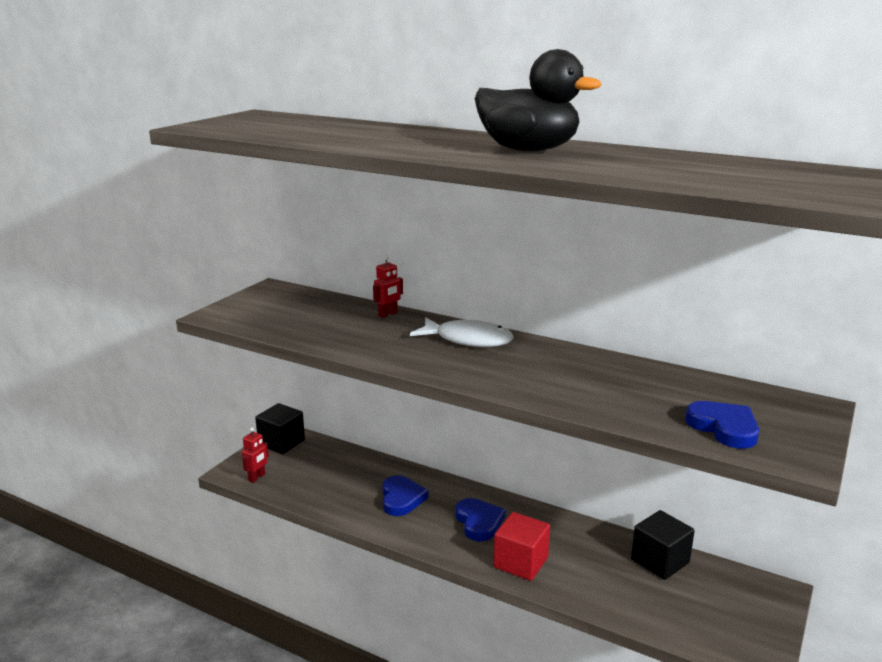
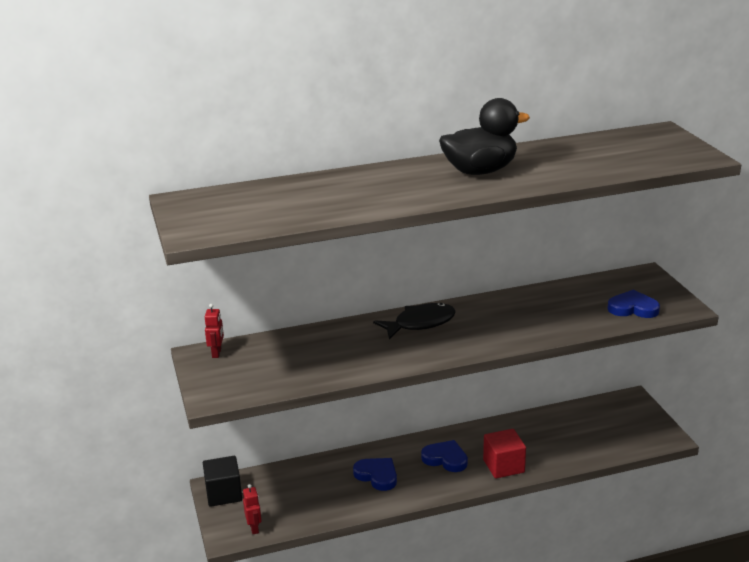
camera: 45 degrees left, 5 degrees up
(388, 314) = (332, 331): red robot -> red robot (217, 353)
(468, 340) = (420, 323): white fish -> black fish
(660, 561) = (565, 418): black cube -> none

